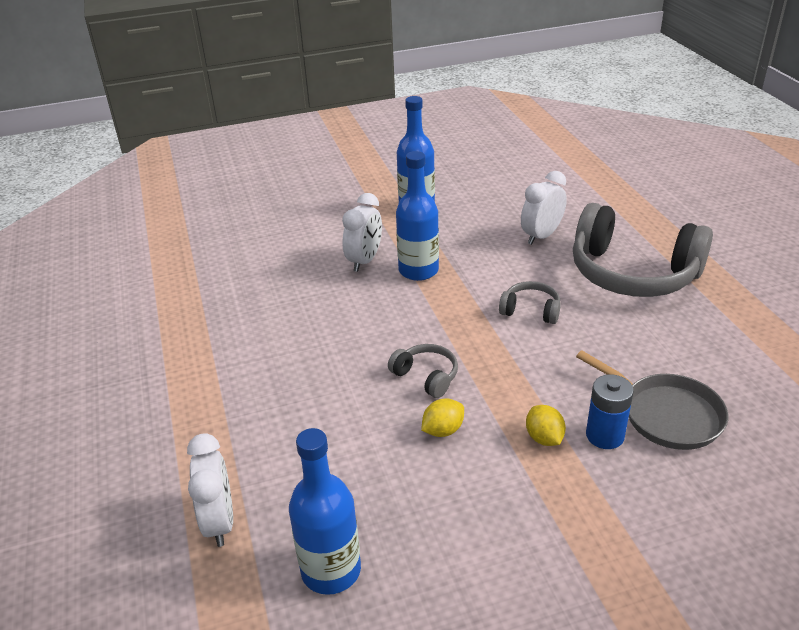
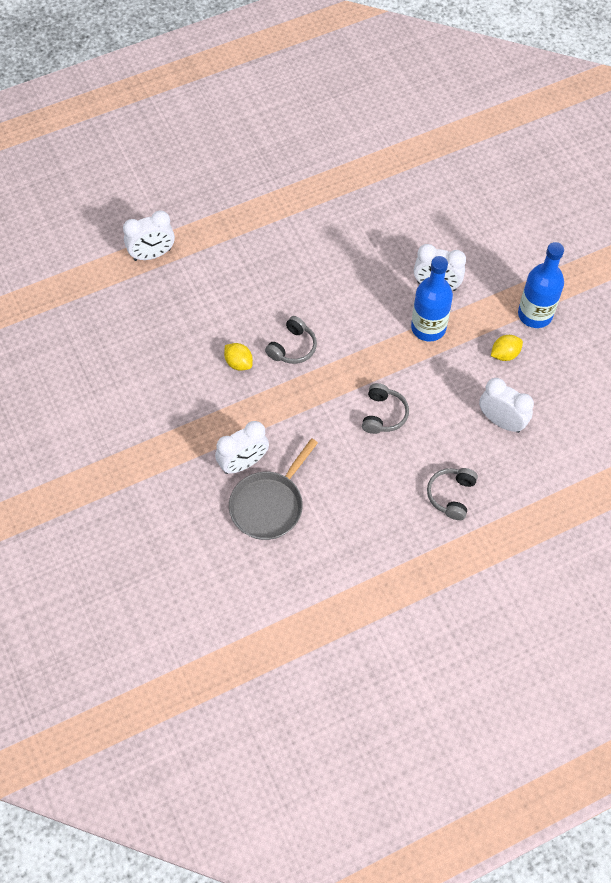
camera: 80 degrees right, 25 degrees up
(331, 570) = (122, 317): blue bottle -> none
(544, 438) = (237, 425): yellow lemon -> yellow lemon (504, 354)
(605, 435) = (243, 463): blue battery -> white clock
(632, 273) = (451, 495): grey headphones -> grey headphones, size x0.43

